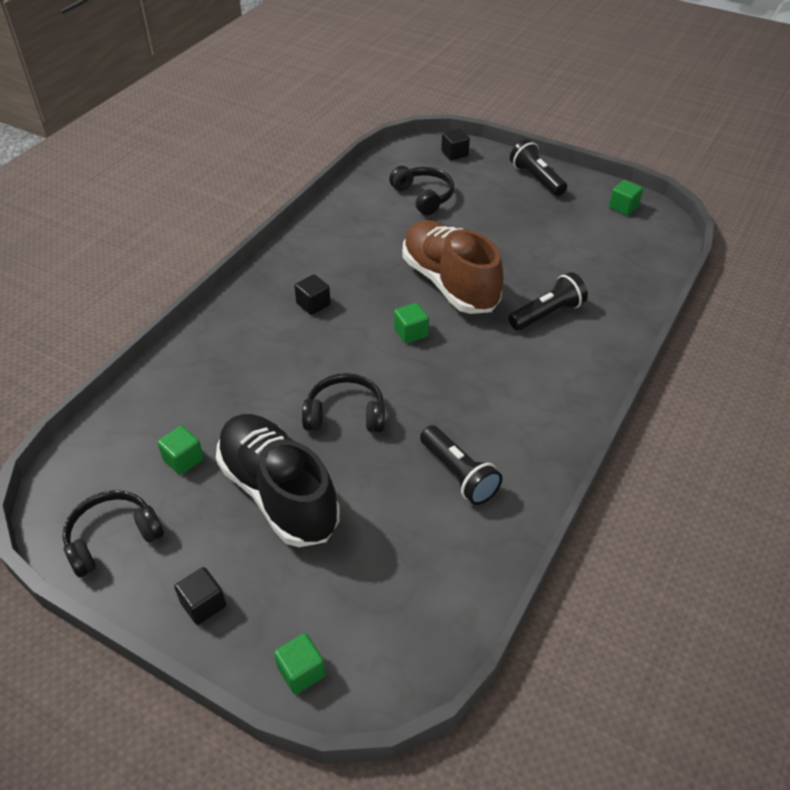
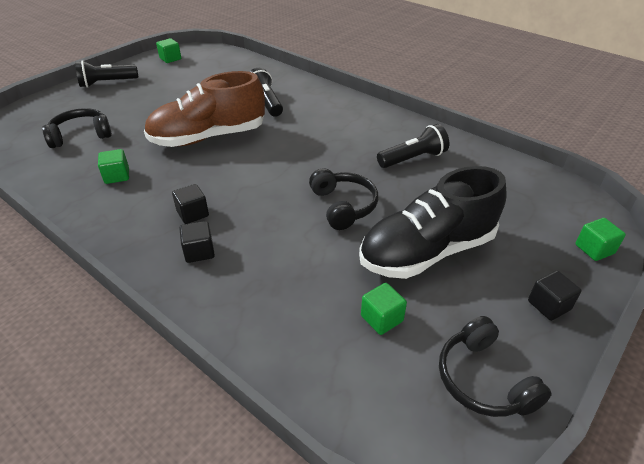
camera: 80 degrees left, 5 degrees down
(345, 414) = (343, 206): black headphones -> black headphones turned 150 degrees clockwise
(411, 333) = (259, 162): green cube -> green cube (117, 176)
(454, 153) = (32, 112): black cube -> black cube (199, 252)

